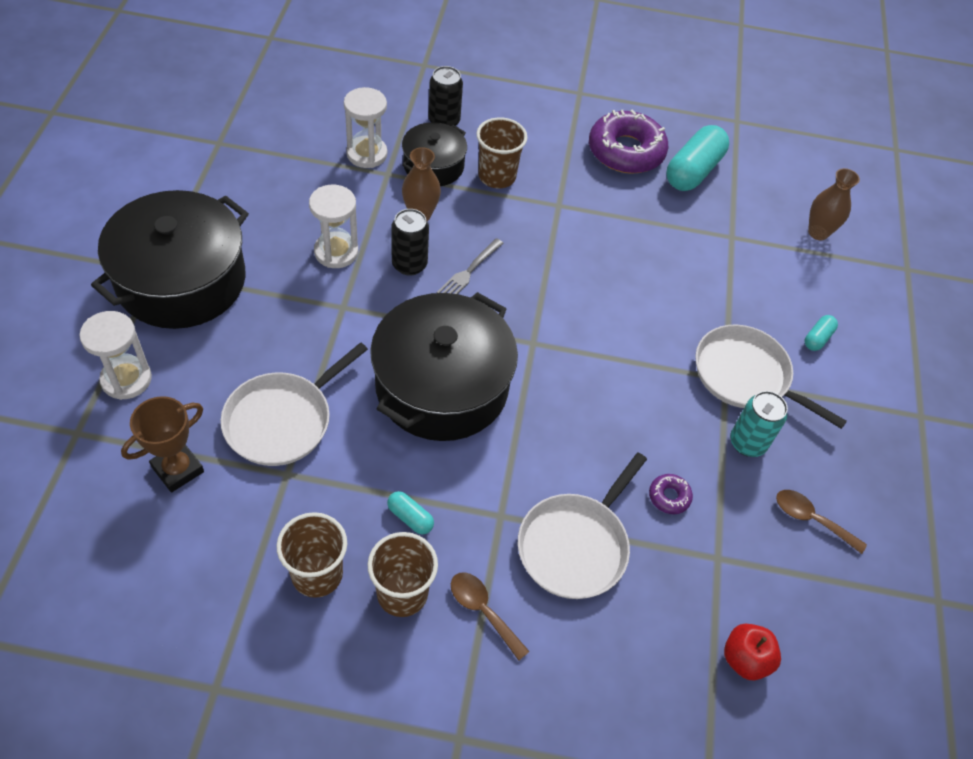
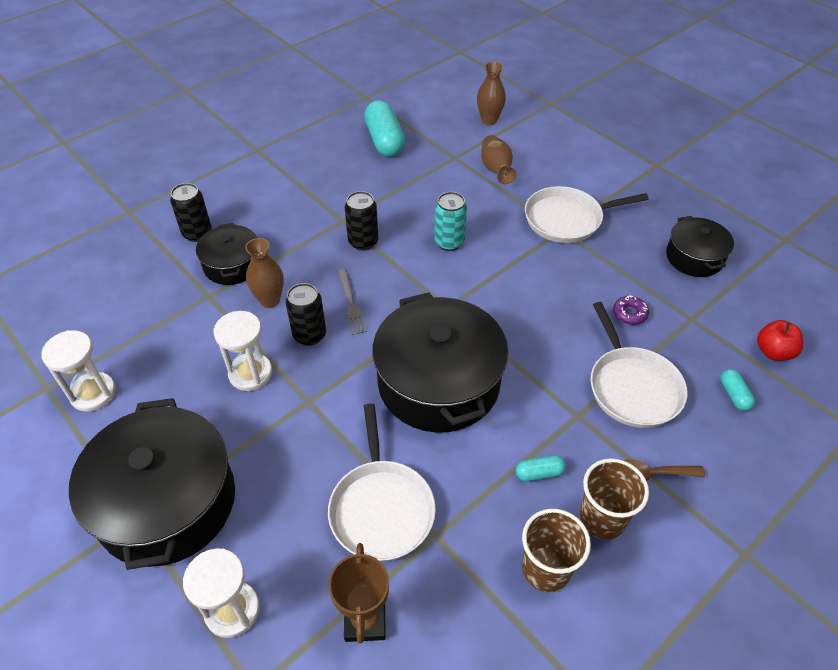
camera: 45 degrees left, 5 degrees down
(367, 154) = (175, 297): white hourglass -> white hourglass (93, 393)
(497, 176) = (282, 236): brown cup -> none
(548, 235) = (363, 242): none -> black can
(626, 151) = (334, 160): purple donut -> none
(747, 443) = (617, 250): turquoise can -> turquoise can (449, 242)
(751, 279) = (496, 170): none -> brown vase
(811, 519) = (694, 257): brown spoon -> black pot
(817, 338) = (566, 171): turquoise capsule -> turquoise capsule (734, 395)

